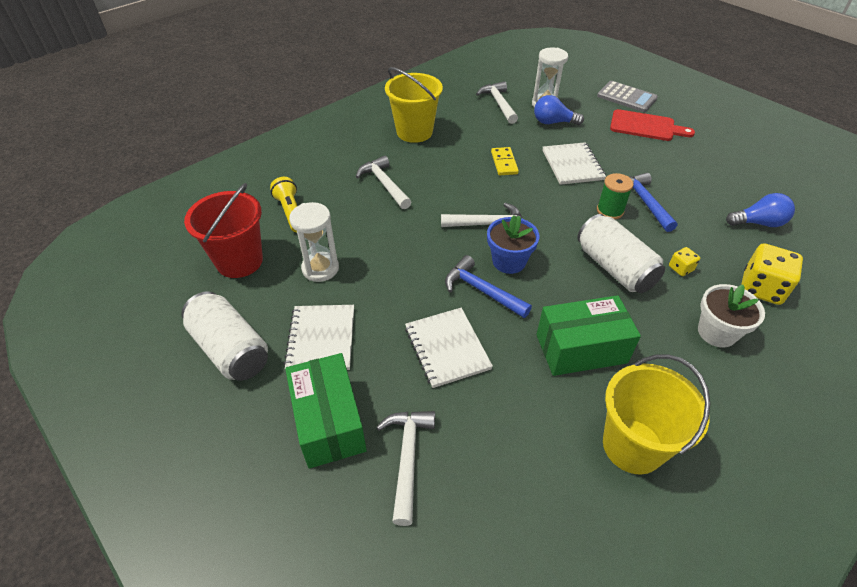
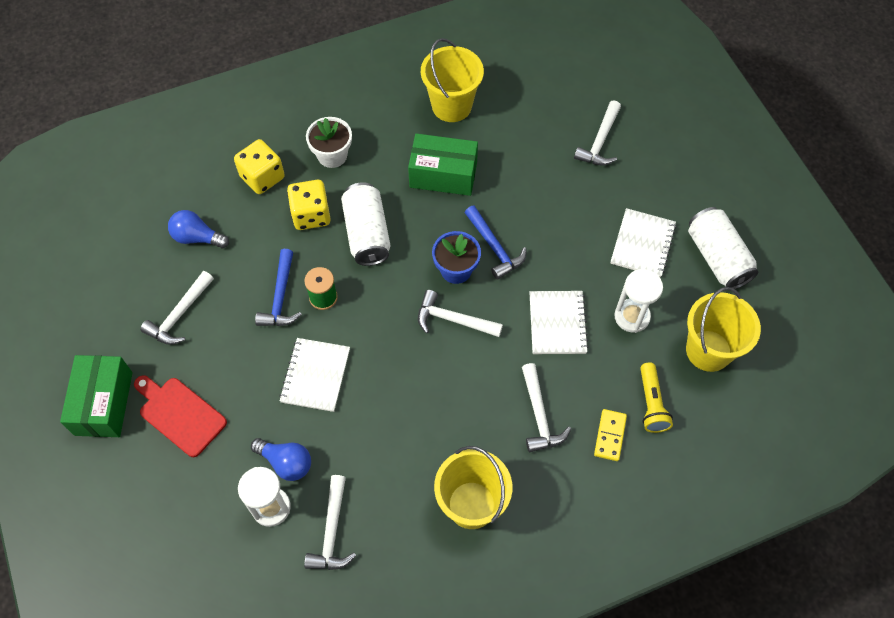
camera: 160 degrees left, 15 degrees up
(239, 261) = (708, 350): red bucket -> yellow bucket
(329, 421) = (647, 179): green box -> green box (103, 403)
(447, 348) = (545, 206): white notebook -> white notebook (557, 323)
(504, 163) = (389, 405): yellow domino -> yellow domino (610, 436)
(626, 97) = (152, 484): grey calculator -> none
(680, 268) = (311, 215): yellow dice -> yellow dice, size x2.01
(708, 172) = (179, 315): none -> white hammer

